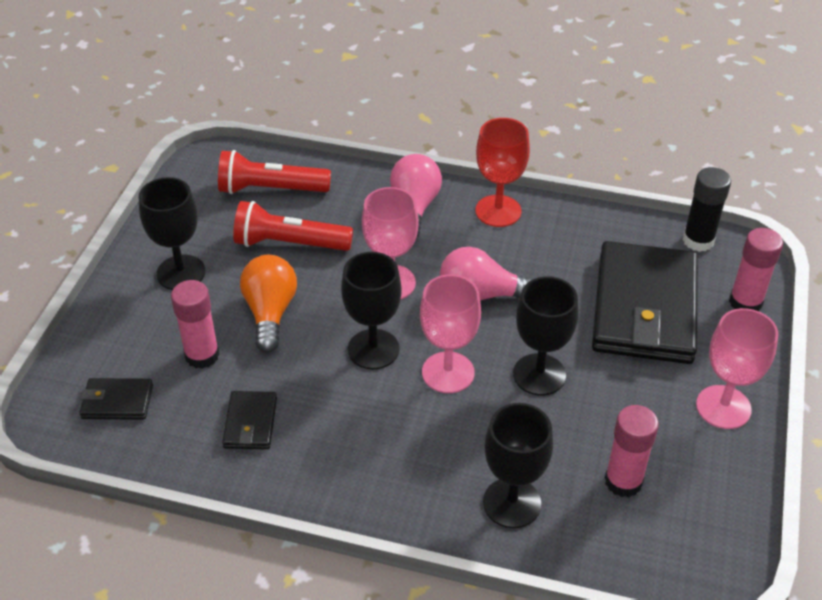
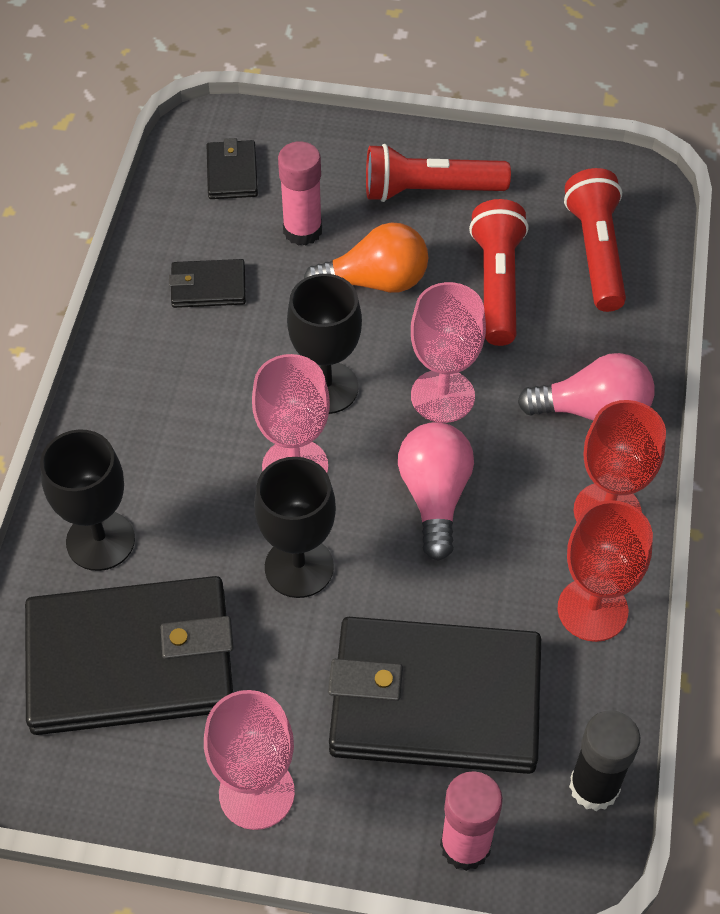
camera: 85 degrees right, 10 degrees up
(181, 273) = (429, 191): black goblet -> red flashlight
(573, 226) = (592, 609): none -> red goblet
(623, 481) = (131, 661): pink glue stick -> black wallet

